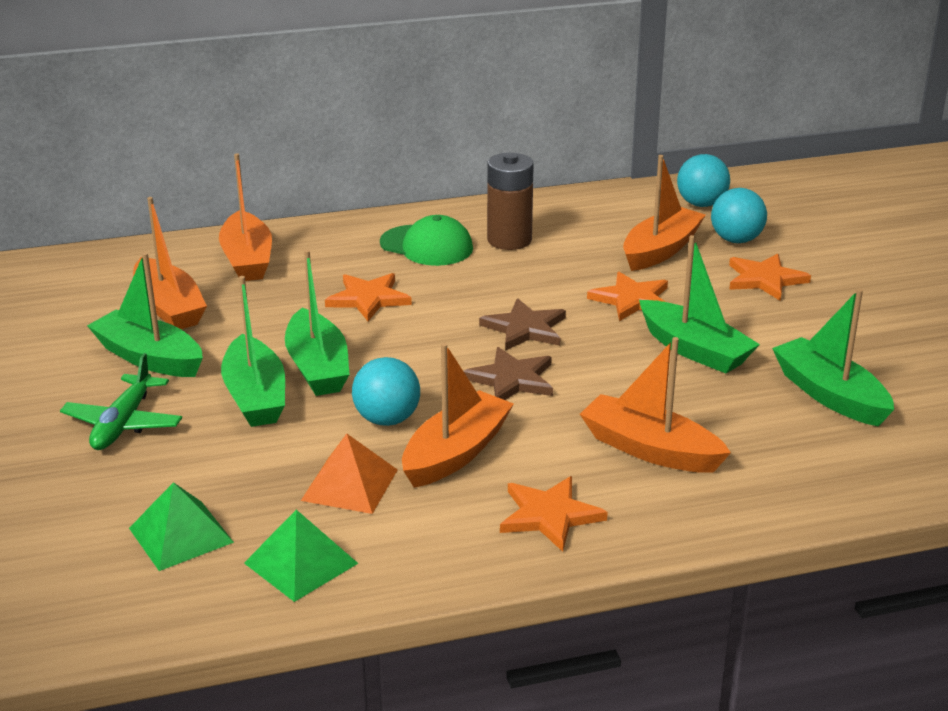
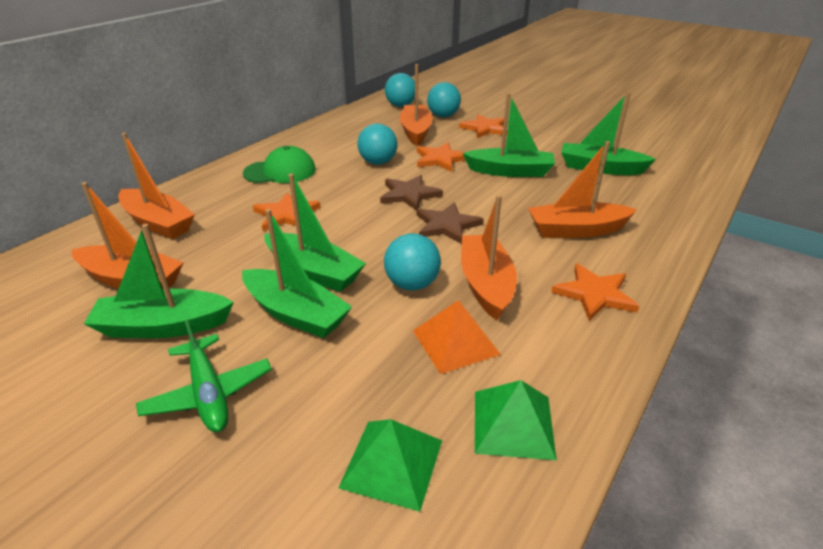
camera: 40 degrees left, 5 degrees up
(509, 240) = (327, 152): brown battery -> none
(549, 275) = (378, 162): none -> turquoise ball

